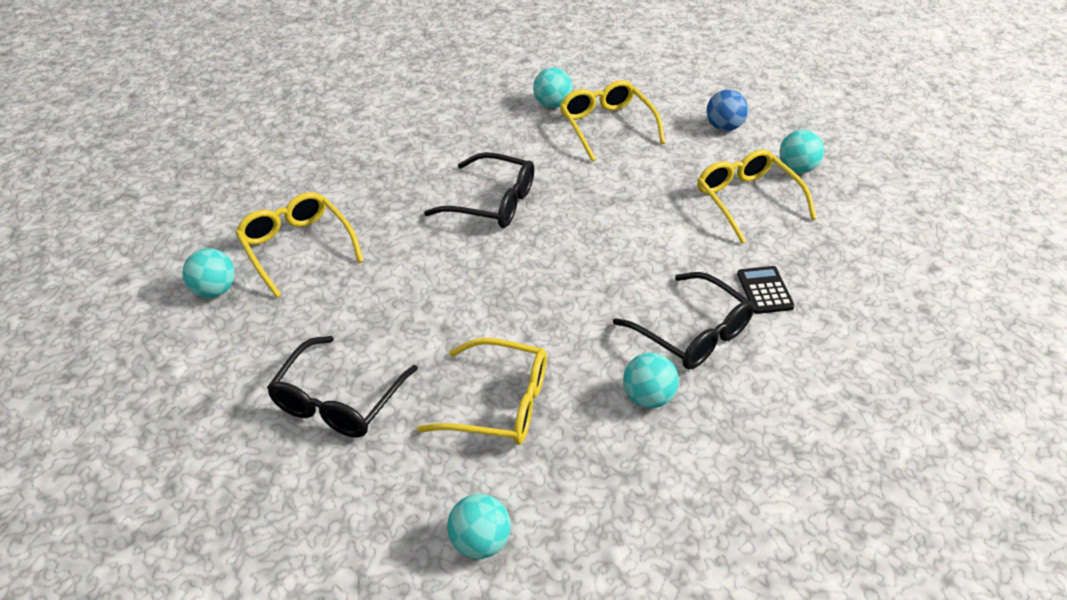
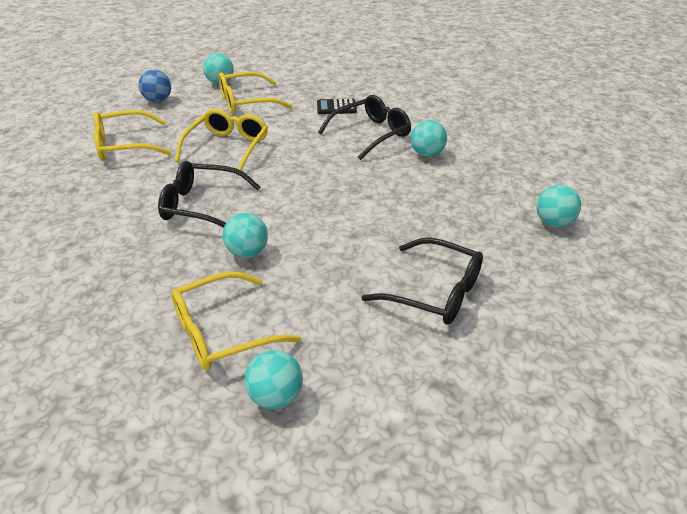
camera: 85 degrees left, 5 degrees down
(493, 202) = (201, 206): black glasses -> black glasses turned 105 degrees counterclockwise
(500, 404) = (435, 210): yellow glasses -> yellow glasses (227, 147)
(552, 104) = (72, 168): turquoise ball -> turquoise ball (247, 252)

